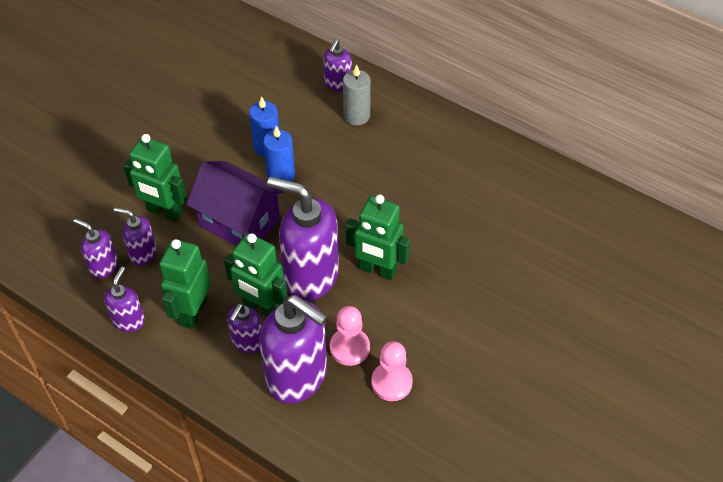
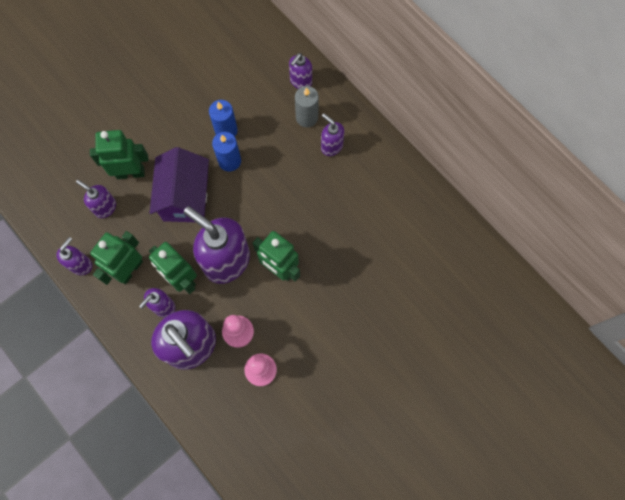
camera: 15 degrees right, 20 degrees up
(103, 267) = (73, 212): purple soap dispenser -> purple soap dispenser (331, 146)
(164, 212) = (130, 172): green robot -> green robot turned 135 degrees clockwise
(239, 222) = (185, 197): purple house -> purple house turned 45 degrees clockwise

